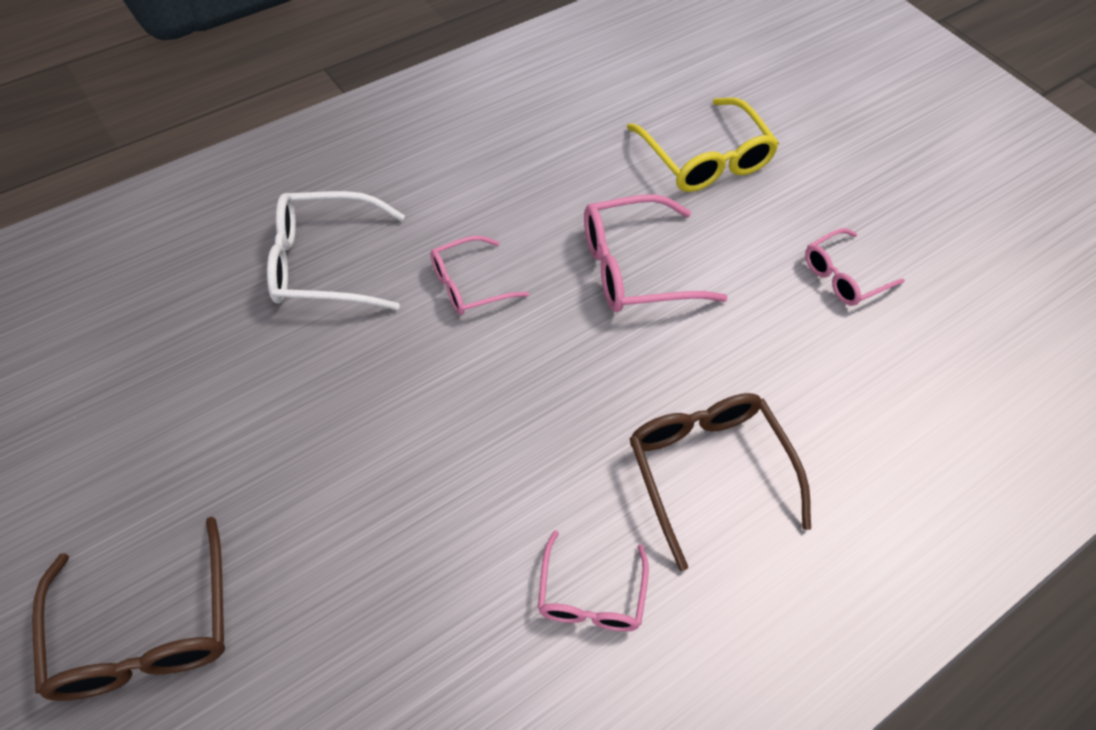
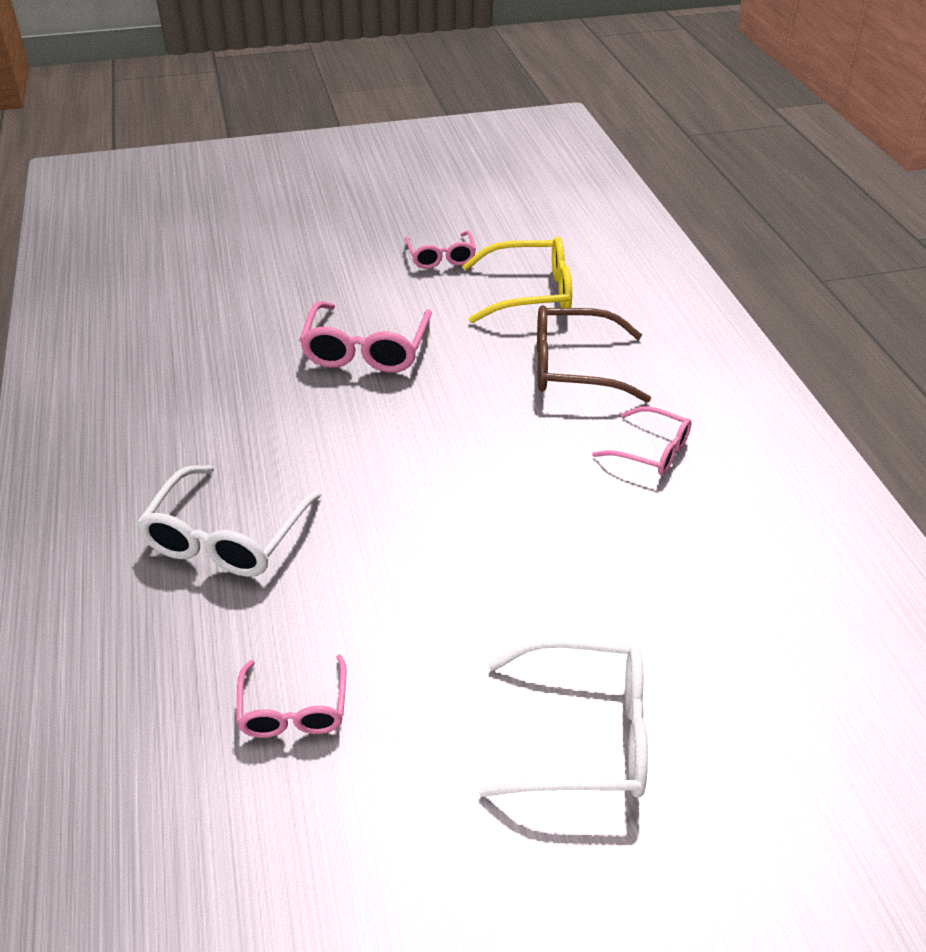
camera: 65 degrees left, 15 degrees down
(144, 628) = (583, 735): brown glasses -> white glasses
(469, 284) = (320, 446): pink glasses -> pink glasses (293, 708)
(705, 158) = (277, 282): yellow glasses -> yellow glasses (529, 293)

